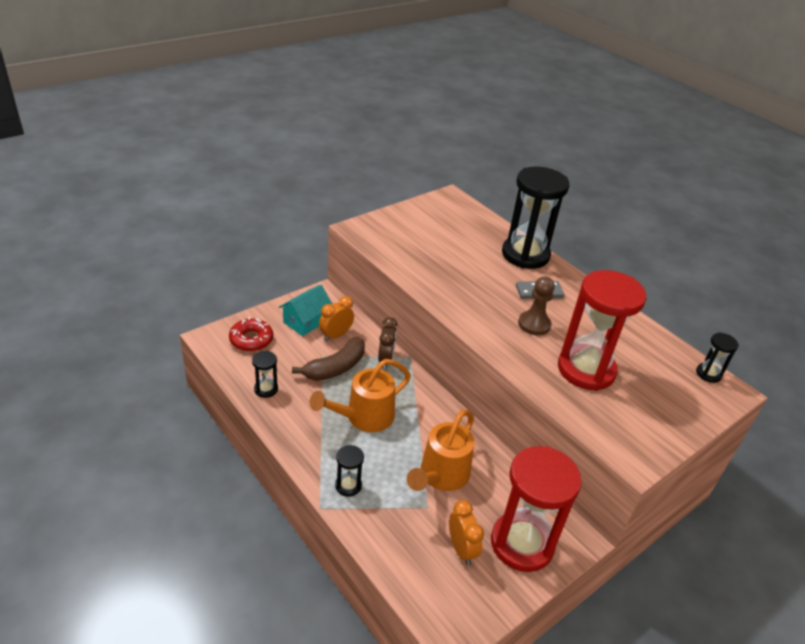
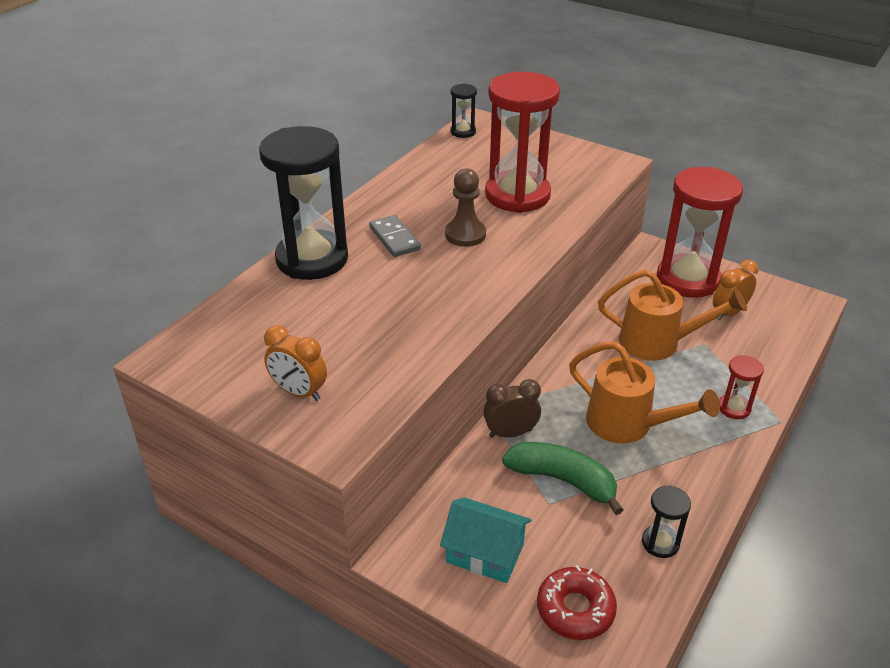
camera: 105 degrees left, 0 degrees up
(335, 368) = (563, 480): brown banana -> green banana
(336, 335) = (495, 503): orange clock -> orange clock (299, 392)
(348, 485) = (734, 408): black hourglass -> red hourglass

